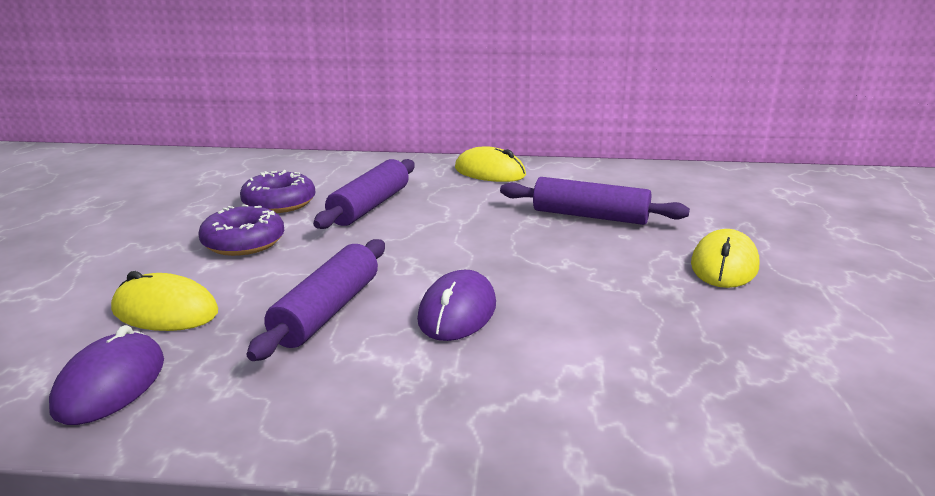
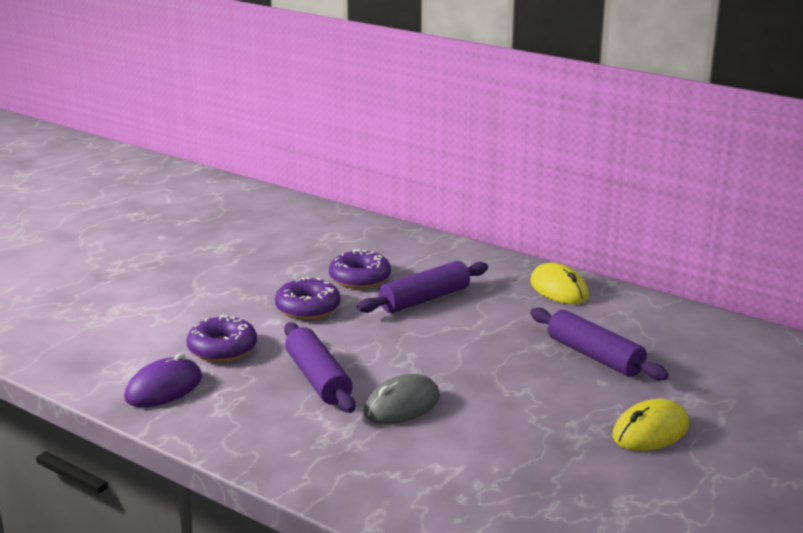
camera: 30 degrees right, 0 degrees up
(165, 311) = (222, 349): yellow mouse -> purple donut
(327, 311) = (318, 379): purple rolling pin -> purple rolling pin turned 75 degrees counterclockwise
(457, 312) = (401, 405): purple mouse -> grey mouse

